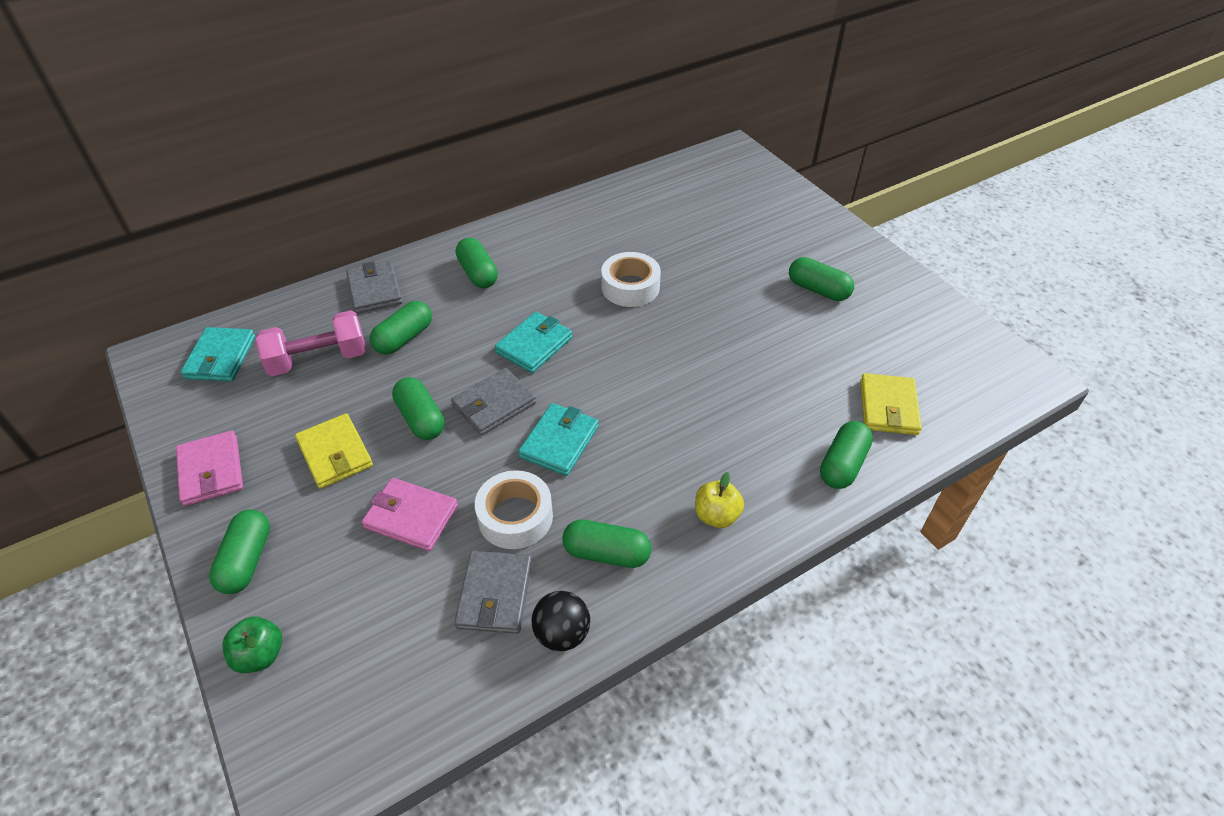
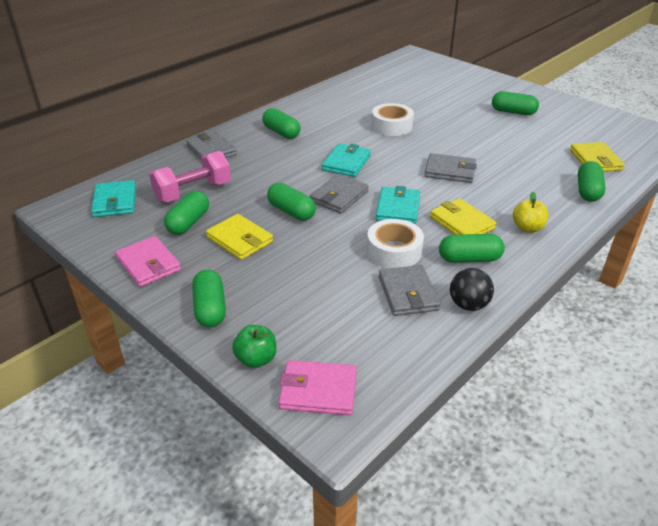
camera: 15 degrees left, 10 degrees down
(404, 338) = (250, 172): green capsule -> green capsule (188, 222)
(411, 517) = (320, 264): pink wallet -> pink wallet (318, 391)
(630, 486) = (461, 223): none -> yellow wallet
(665, 387) = (450, 171): none -> grey wallet

